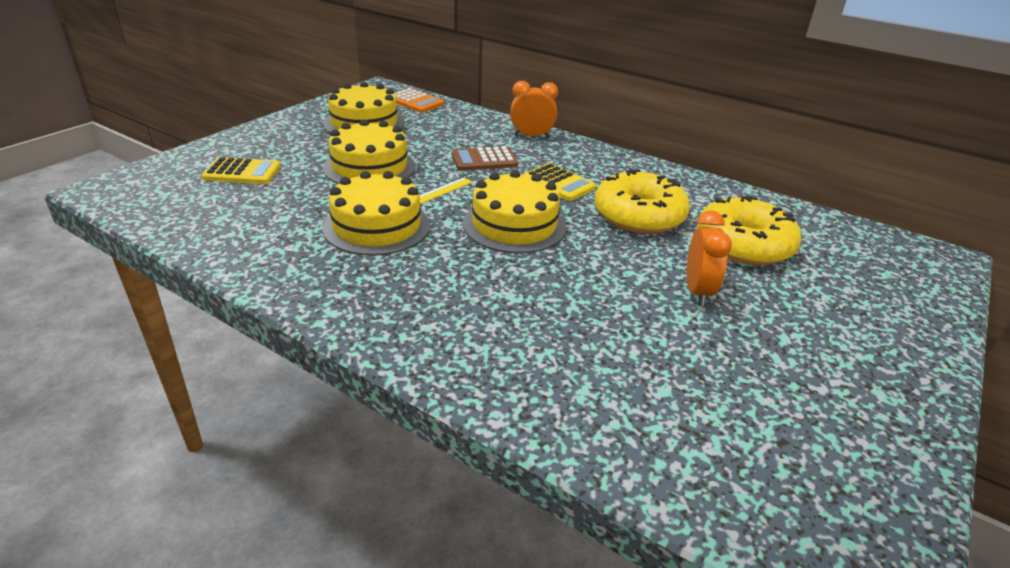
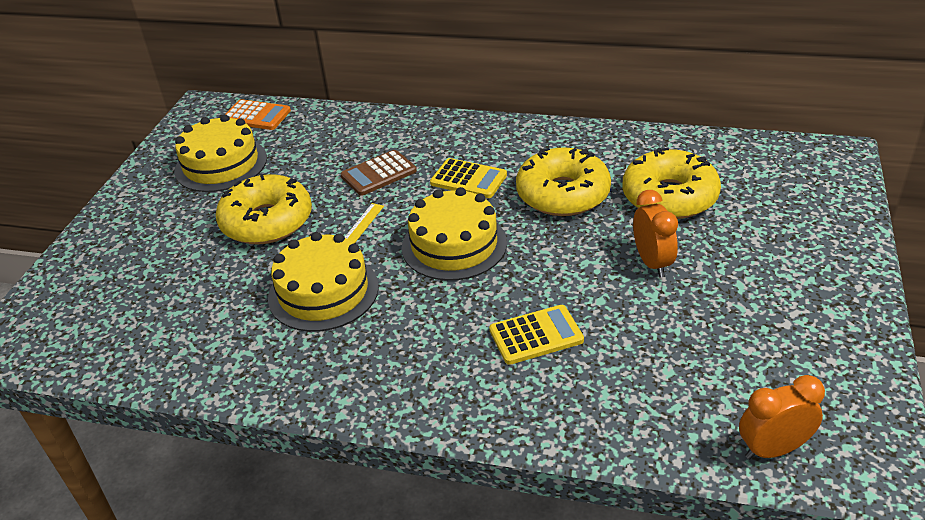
camera: 15 degrees left, 5 degrees up
(242, 172) = (136, 273): yellow calculator -> yellow calculator (536, 335)
(370, 167) = (267, 221): yellow cake -> yellow donut
(531, 136) = (409, 126): orange clock -> orange clock (773, 449)

